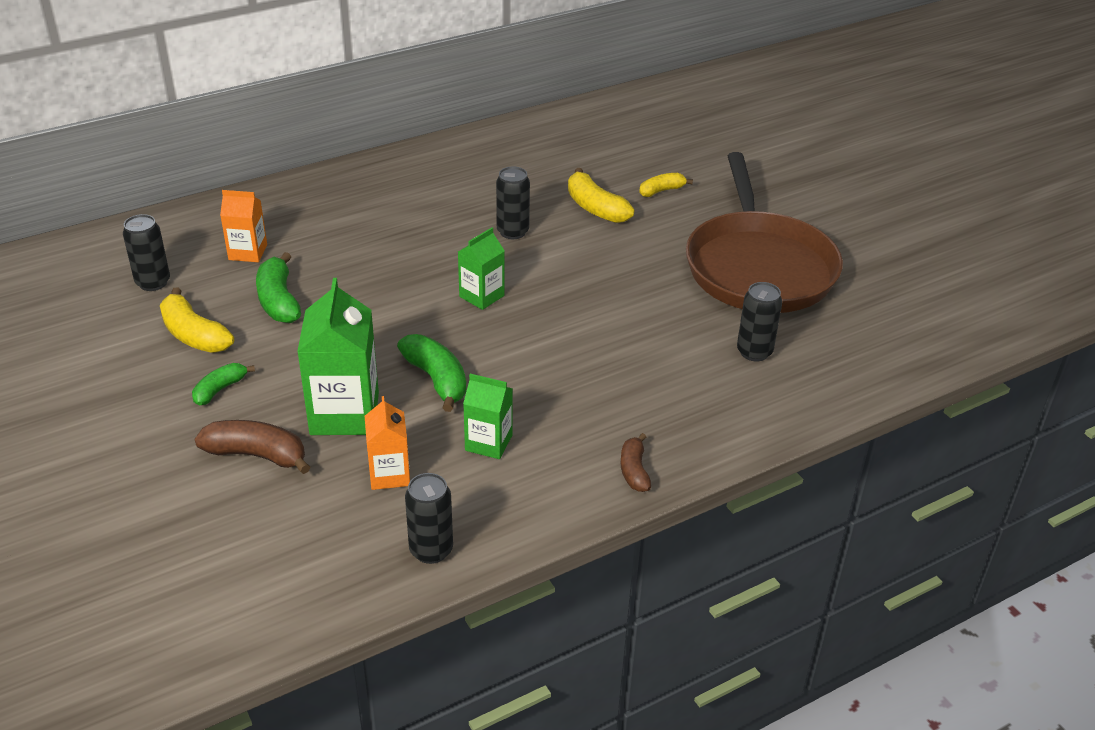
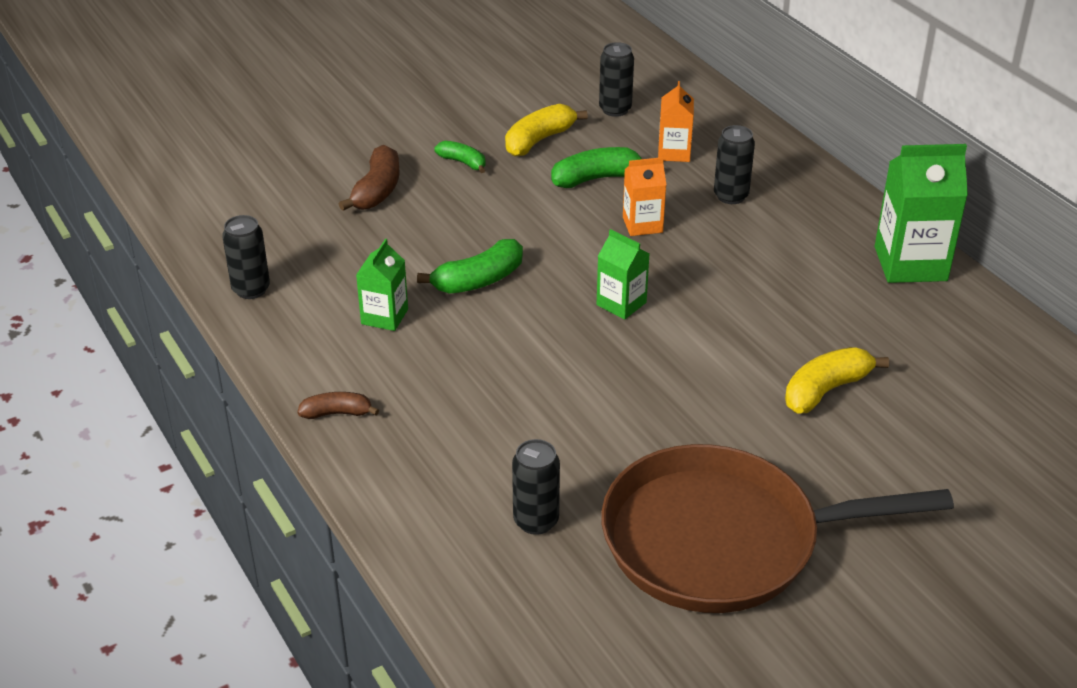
camera: 90 degrees right, 0 degrees up
(344, 413) = (429, 230): green carton -> green carton (910, 264)
(389, 474) = (347, 261): orange carton -> orange carton (642, 224)
(512, 232) = (753, 322): black can -> black can (731, 196)
(661, 191) = (888, 453): yellow banana -> none

